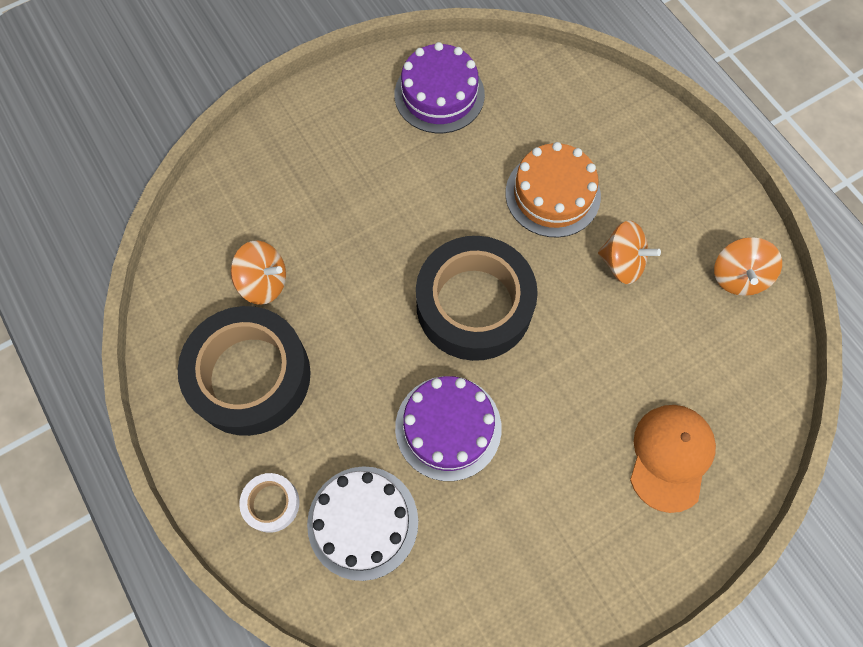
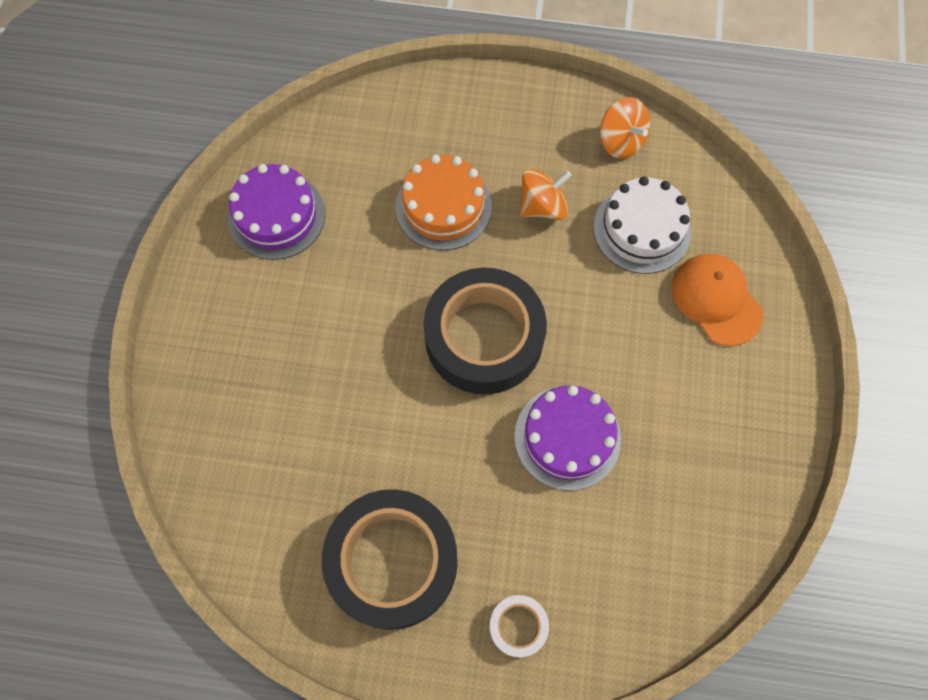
camera: 50 degrees left, 0 degrees up
(264, 282) = (317, 486): orange spinning top -> none
(363, 522) = (591, 563): white cake -> white cake (642, 229)

